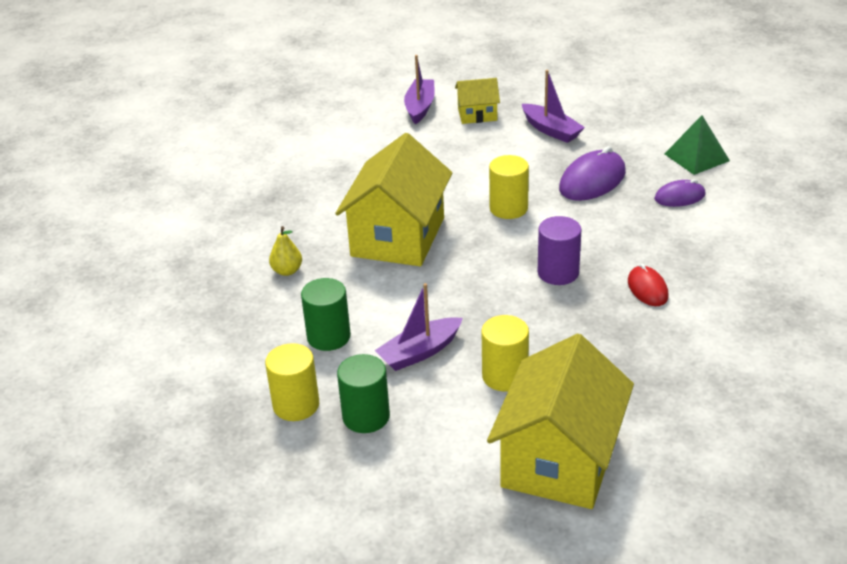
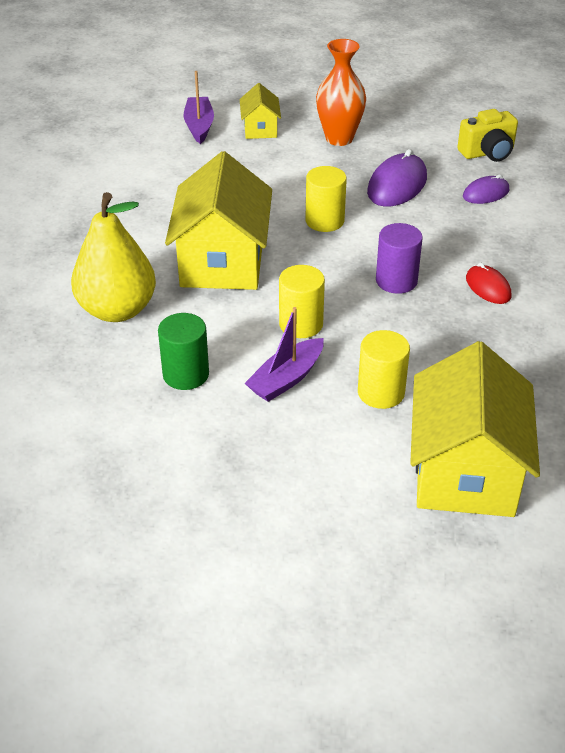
camera: 15 degrees left, 5 degrees up
(287, 271) = (117, 310): yellow pear -> yellow pear, size x2.35
(296, 405) = (176, 452): yellow cylinder -> yellow cylinder (301, 324)
(366, 416) = (254, 454): green cylinder -> none
(477, 114) = (260, 129): yellow house -> yellow house turned 75 degrees counterclockwise
(551, 130) = (339, 138): purple boat -> orange vase
(696, 157) = (487, 153): green pyramid -> yellow camera

